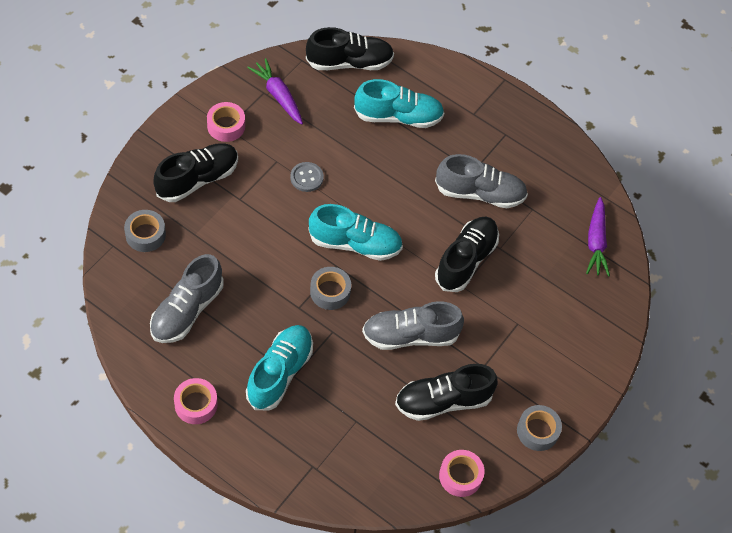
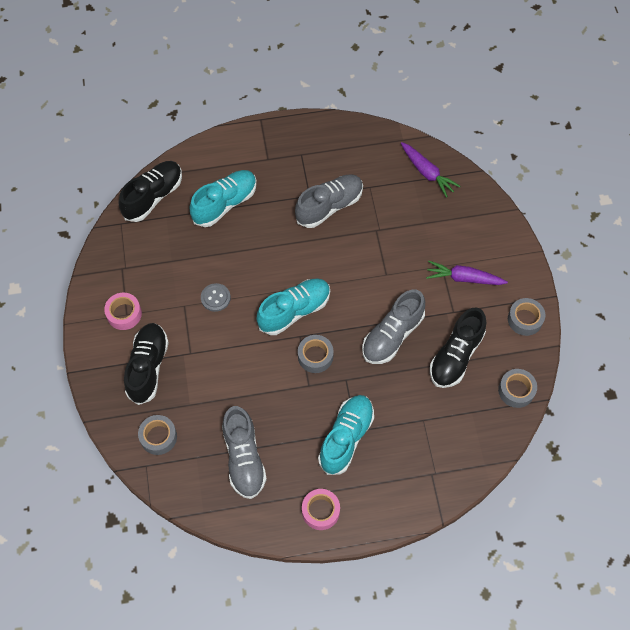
camera: 40 degrees left, 5 degrees up
(278, 96) = (134, 261): purple carrot -> purple carrot (464, 278)
(280, 373) = (346, 438): turquoise shoe -> turquoise shoe turned 45 degrees clockwise
(460, 476) = (516, 390): pink tape -> grey tape
(466, 260) = (369, 256): black shoe -> none

